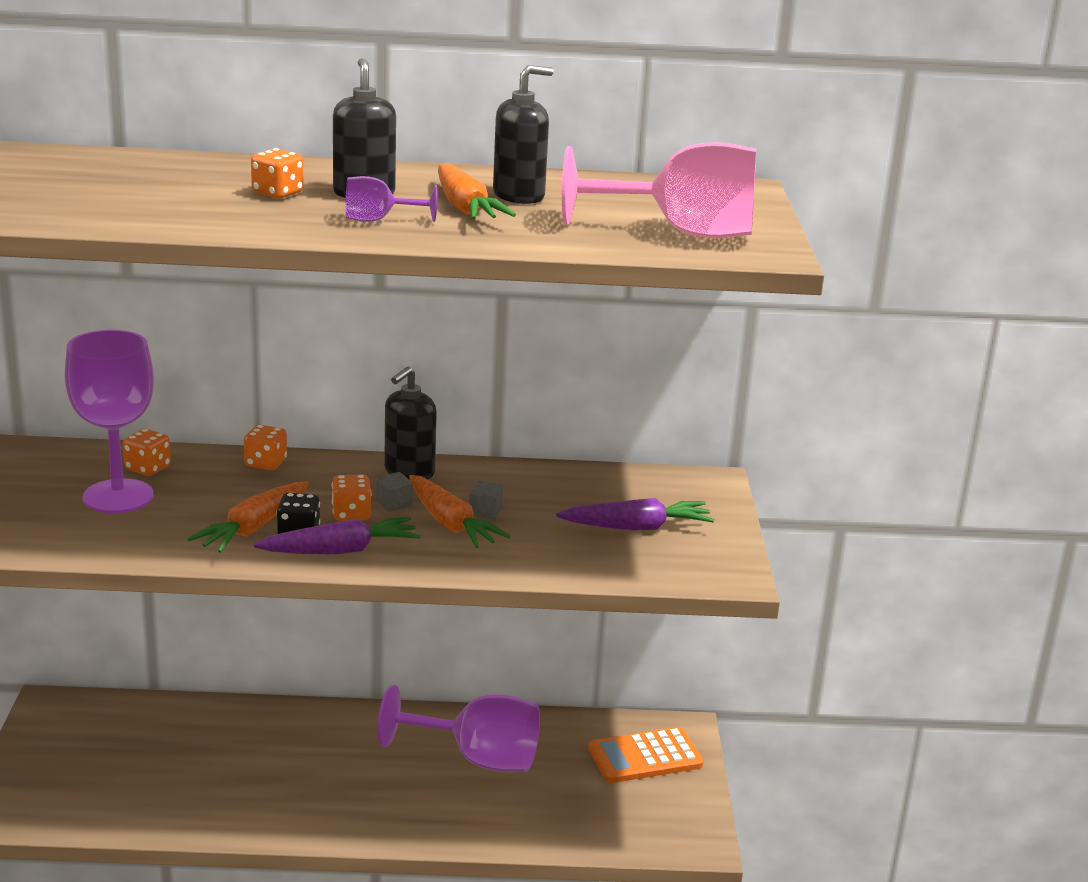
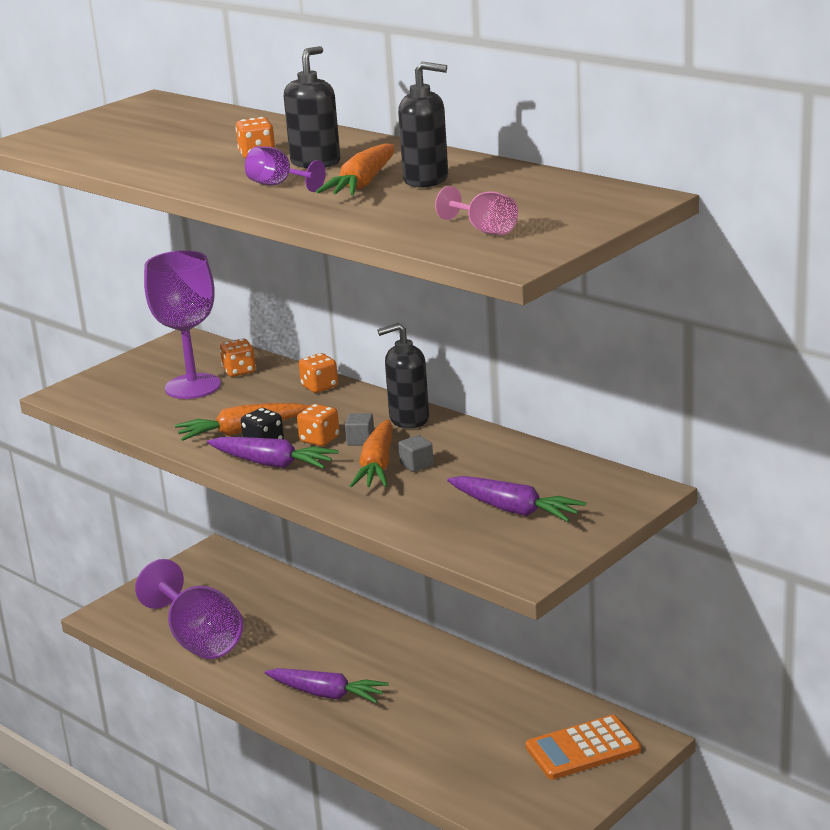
camera: 45 degrees right, 0 degrees up
(359, 801) = (327, 694): none -> purple carrot
(478, 759) = (448, 698): purple goblet -> purple goblet (199, 640)
(645, 757) = (583, 749): orange calculator -> orange calculator turned 45 degrees counterclockwise
(682, 233) = (484, 230): pink goblet -> pink goblet, size x0.47

